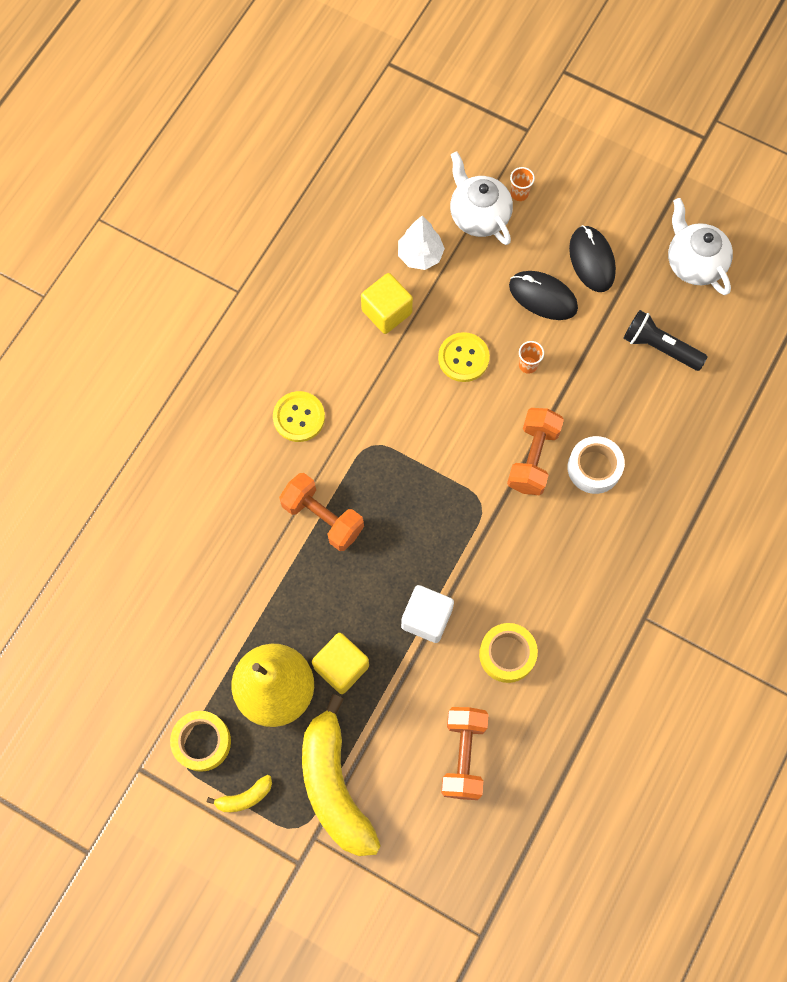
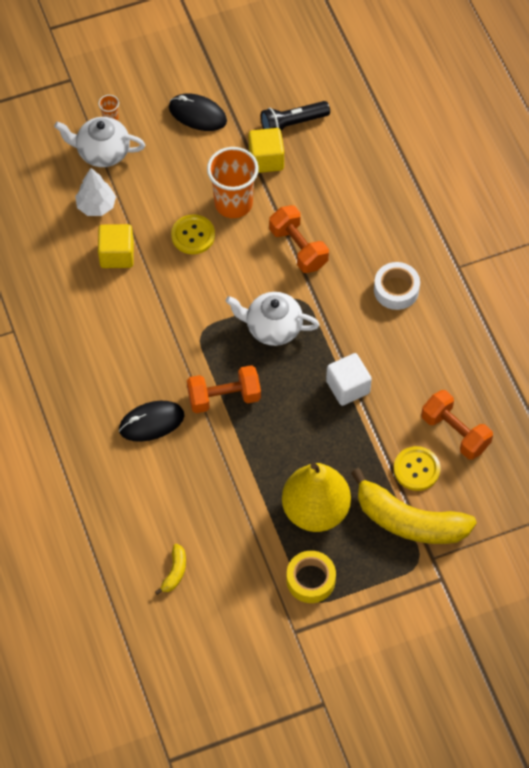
camera: 50 degrees left, 10 degrees down
(244, 797) = (370, 580): yellow banana -> yellow banana (175, 572)
(299, 417) = (140, 360): yellow button -> yellow button (416, 469)
(341, 667) = (335, 460): yellow cube -> yellow cube (266, 159)
(507, 654) = (413, 359): yellow tape -> none
(528, 365) = (233, 203): orange cup -> orange cup, size x2.38
(543, 297) = (195, 160): black mouse -> black mouse (151, 422)
(594, 468) = (337, 220): white tape -> white tape (396, 290)
(693, 263) = (255, 62): white teapot -> white teapot (272, 327)

